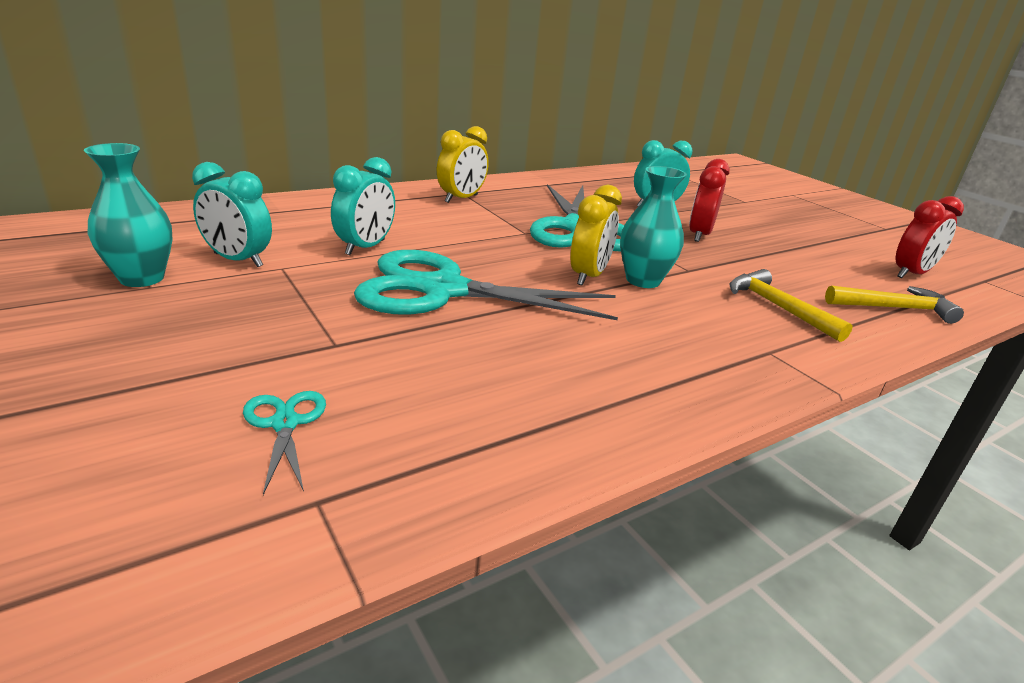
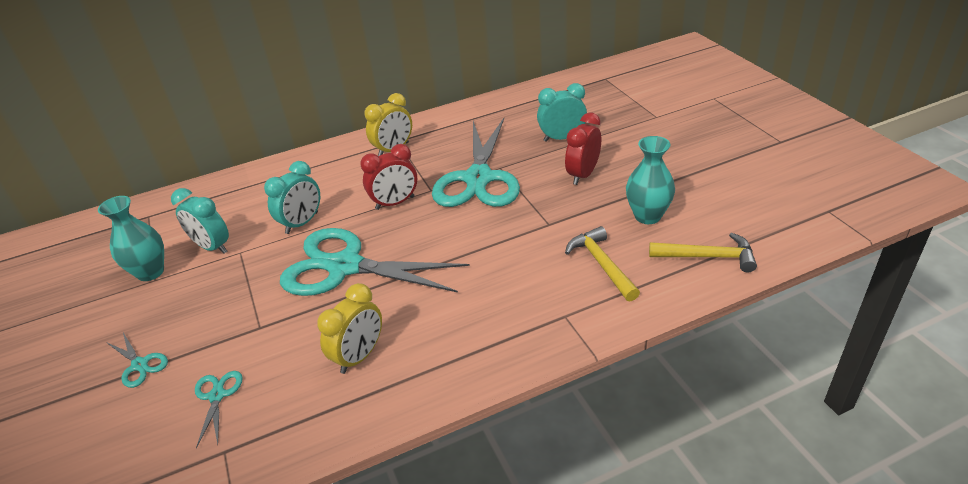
camera: 15 degrees right, 10 degrees up
(134, 380) = (140, 365): none -> turquoise scissors
(588, 276) = (461, 240): yellow clock -> yellow clock (359, 356)
(643, 280) = (503, 241): turquoise vase -> turquoise vase (647, 216)
(911, 274) = (758, 208): red clock -> red clock (395, 203)

